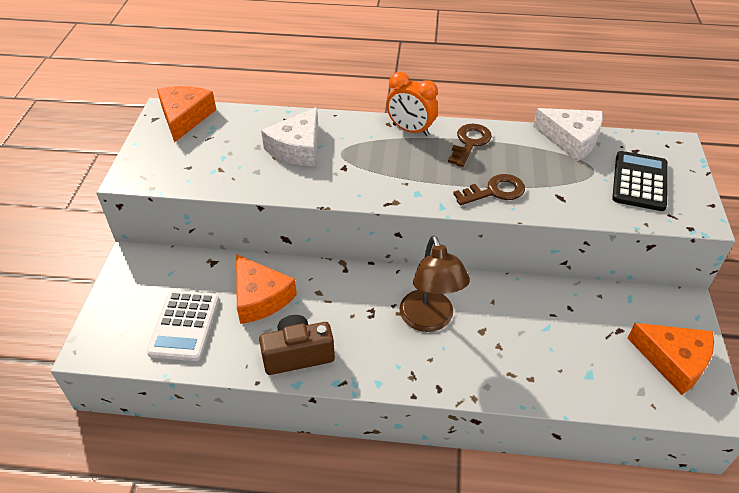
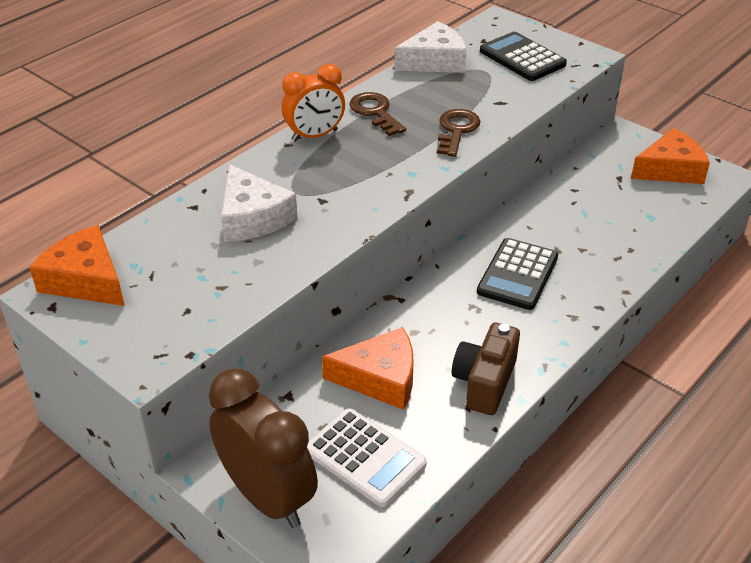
camera: 55 degrees left, 5 degrees down
(124, 297) = (267, 497): none -> brown clock
(429, 320) = (517, 275): brown lamp -> black calculator

